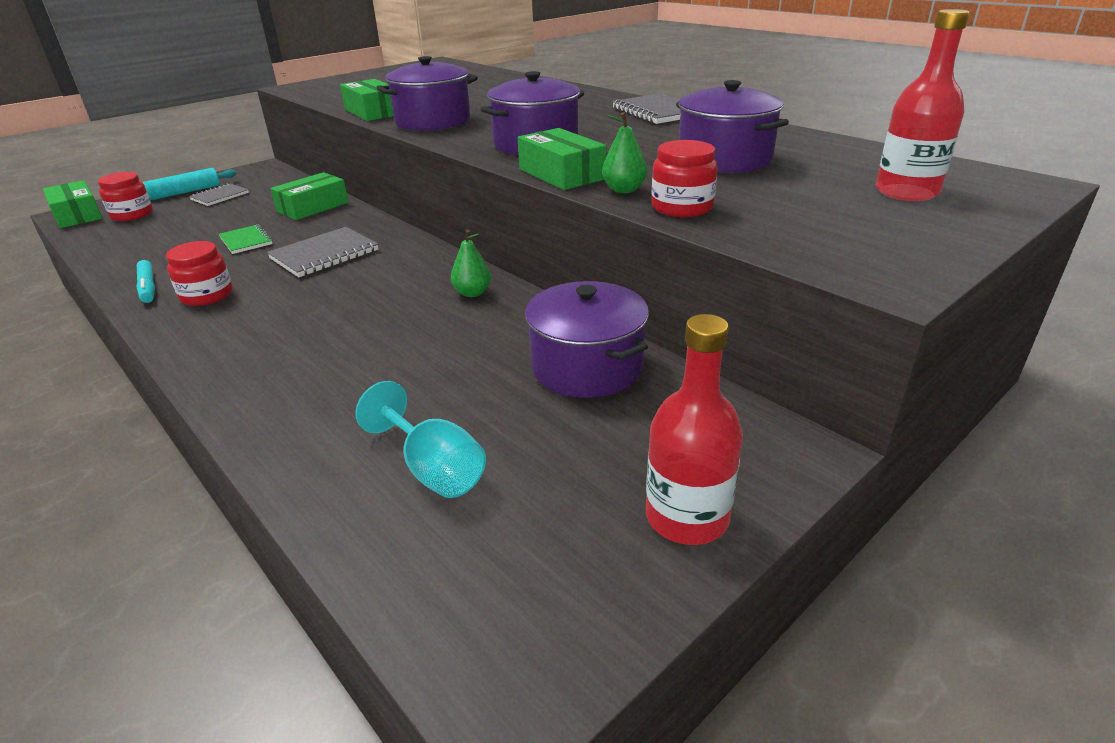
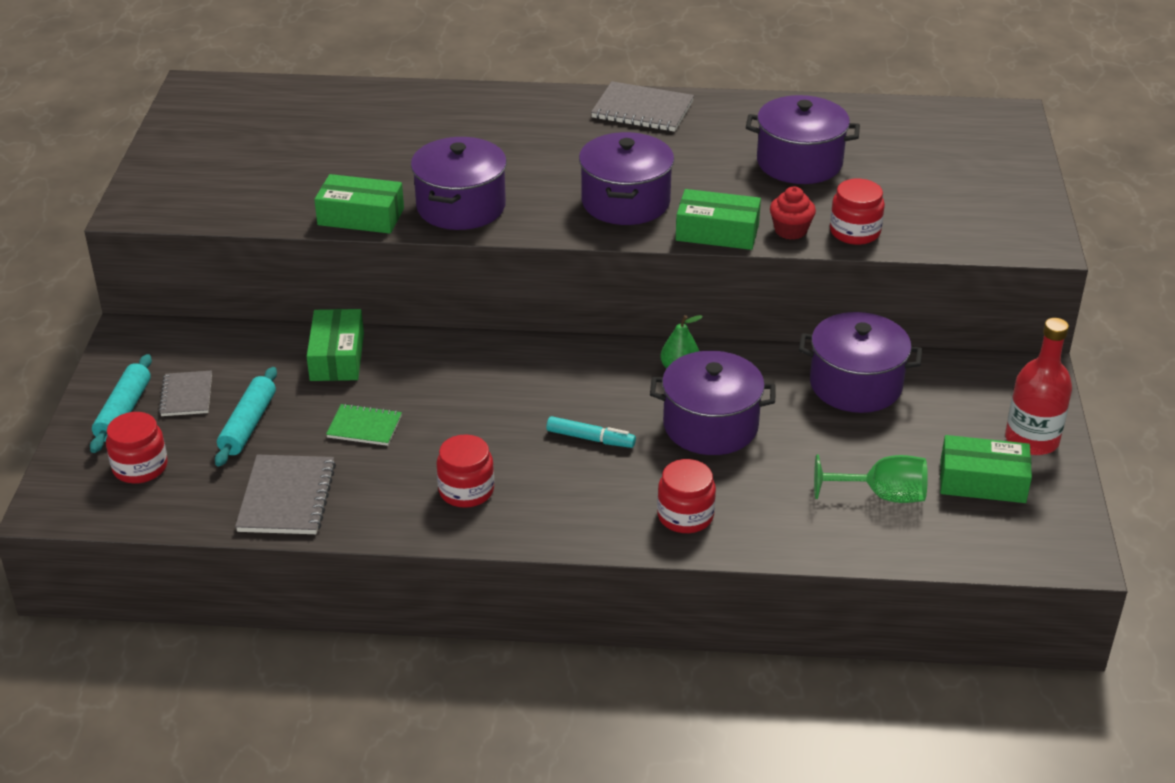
camera: 45 degrees left, 5 degrees up
(77, 215) = (67, 502): green box -> green box (982, 481)
(148, 287) = (392, 516): turquoise marker -> turquoise marker (590, 439)
(208, 217) = (248, 425): none -> turquoise rolling pin
(269, 385) = (685, 516): none -> red jar
(324, 254) = (478, 400): grey notebook -> grey notebook (286, 497)
(417, 336) = (710, 425): none -> purple pot
(434, 469) = (882, 495): turquoise goblet -> green goblet
(624, 190) = (790, 230): green pear -> red cupcake
(906, 192) = (956, 154): red bottle -> none

